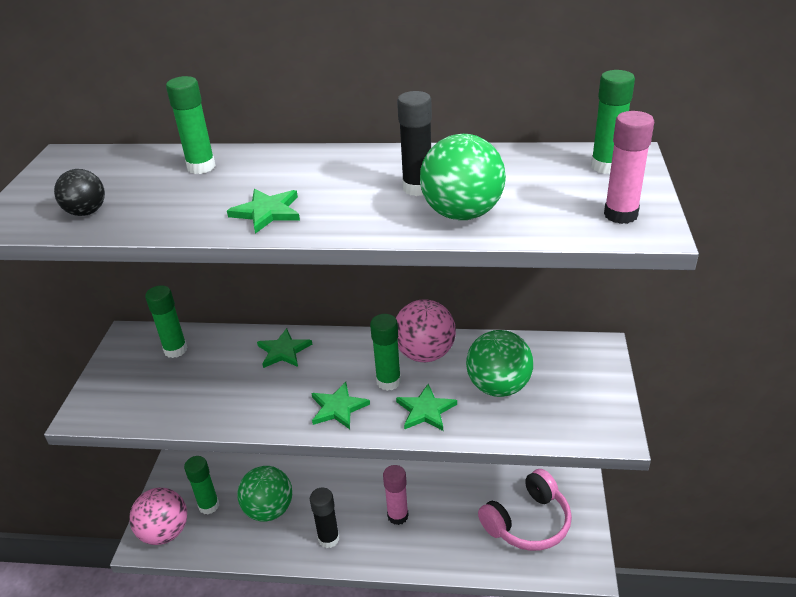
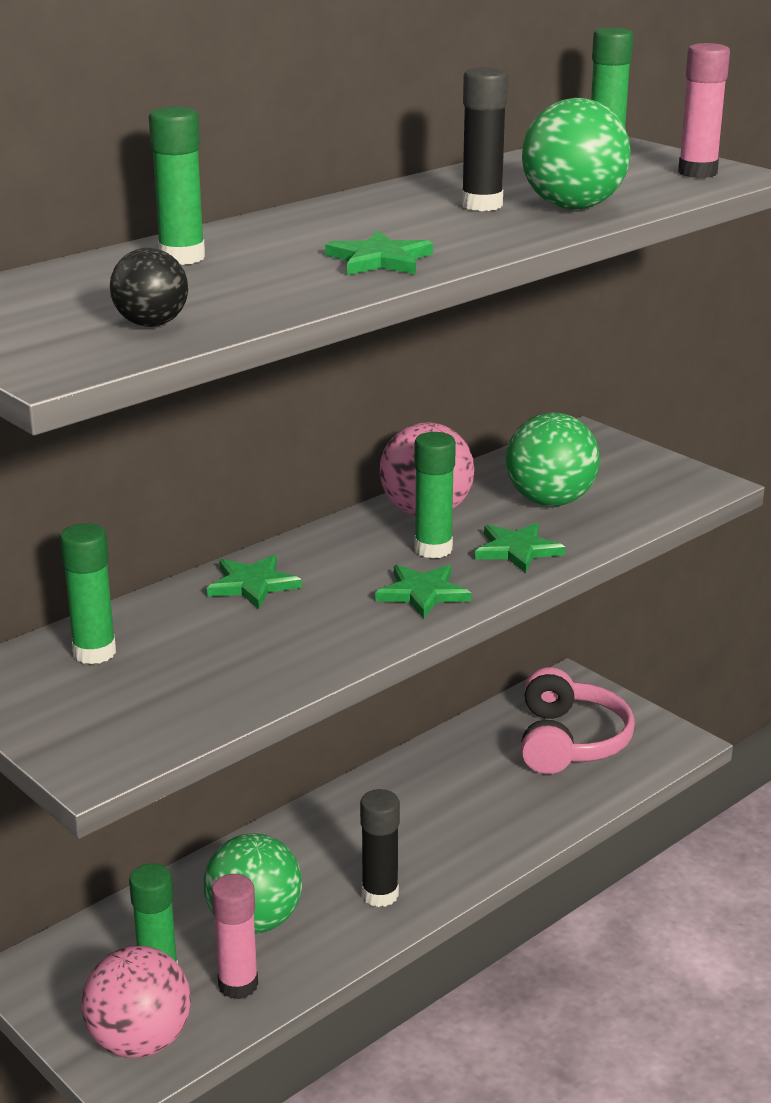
camera: 50 degrees left, 10 degrees down
(398, 516) = (426, 823): pink glue stick -> pink glue stick (238, 985)

